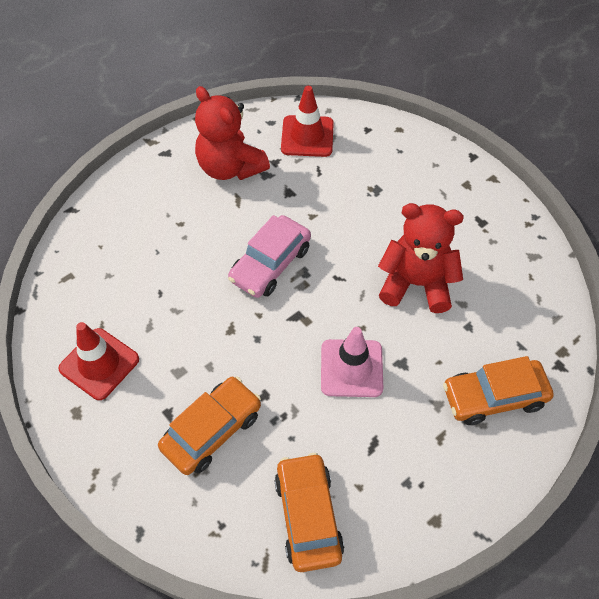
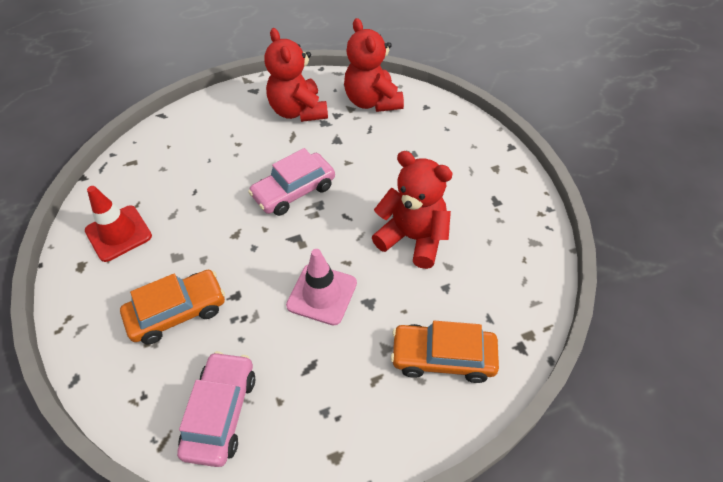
camera: 20 degrees right, 5 degrees down
(307, 136) = (372, 101): red traffic cone -> red teddy bear
(308, 516) = (220, 413): orange car -> pink car

